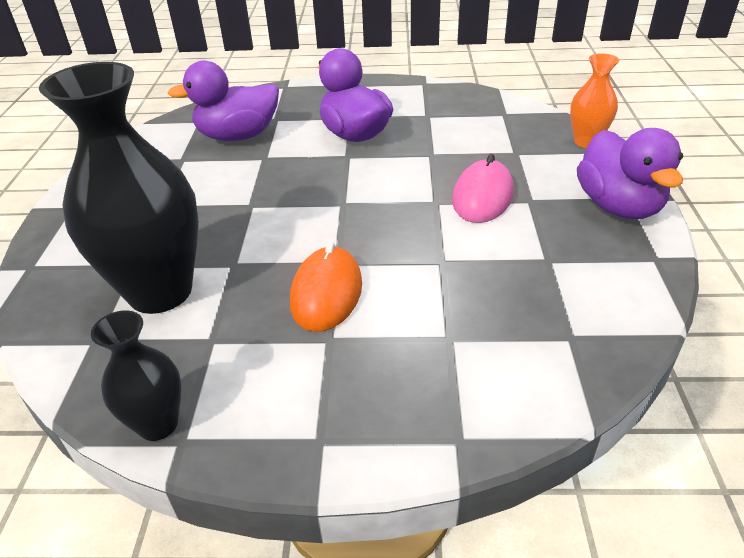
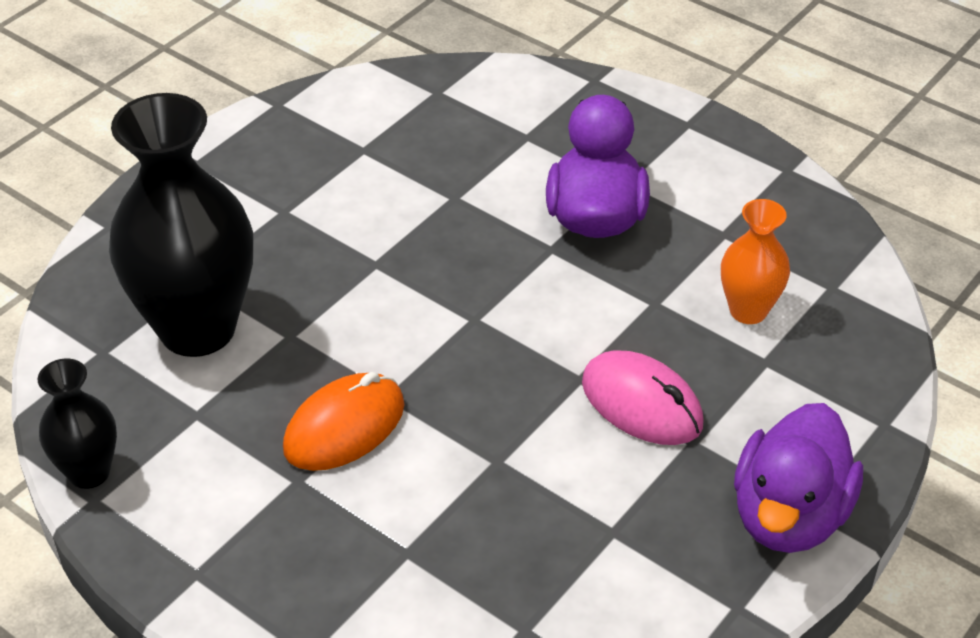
camera: 35 degrees right, 5 degrees up
(238, 136) = (456, 144): purple duck -> none
(482, 197) = (641, 403): pink mouse -> pink mouse turned 75 degrees clockwise
(586, 142) = (882, 398): orange vase -> orange vase (748, 310)

